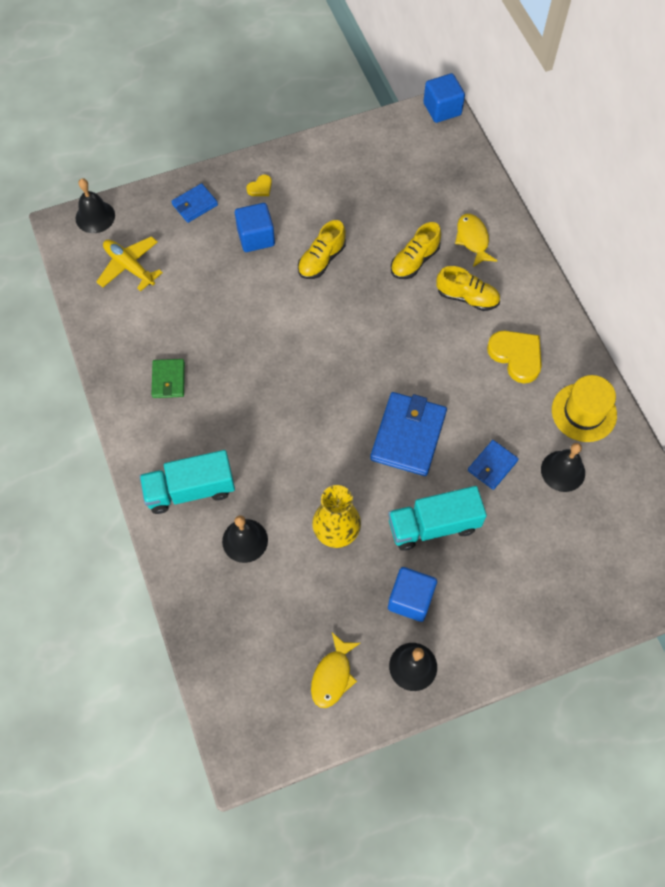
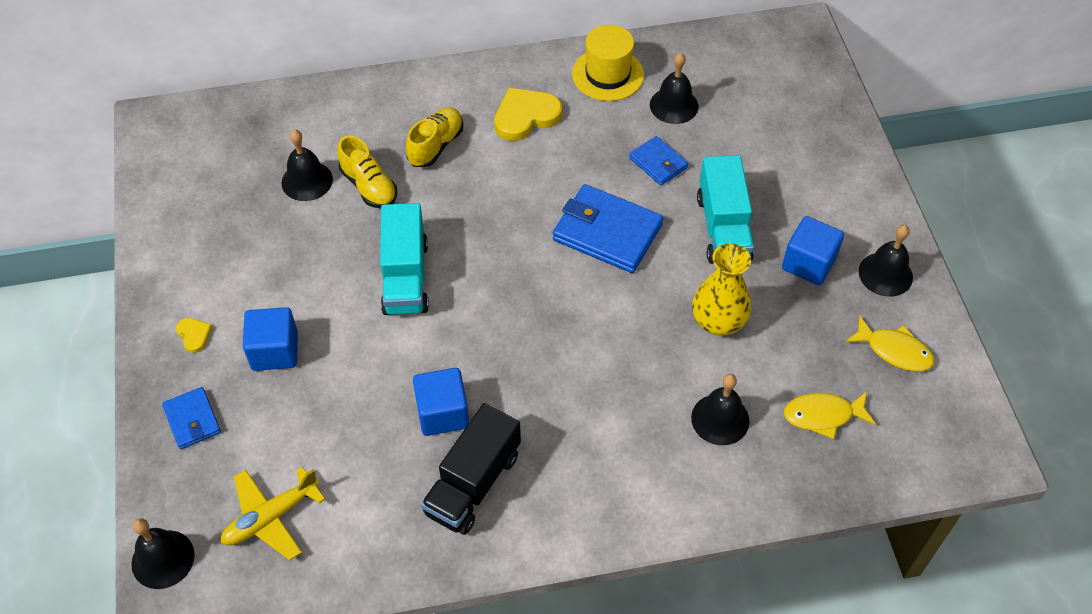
camera: 80 degrees left, 10 degrees down
(168, 380) = (473, 484): green wallet -> black truck
(190, 490) = (642, 474): turquoise truck -> turquoise truck (405, 277)
(321, 260) = (336, 281): yellow shoe -> none
(410, 220) = (307, 181): none -> black bell
(442, 109) = (149, 120): blue cube -> blue cube (442, 413)
(473, 239) = (357, 126): yellow fish -> yellow fish (823, 415)

